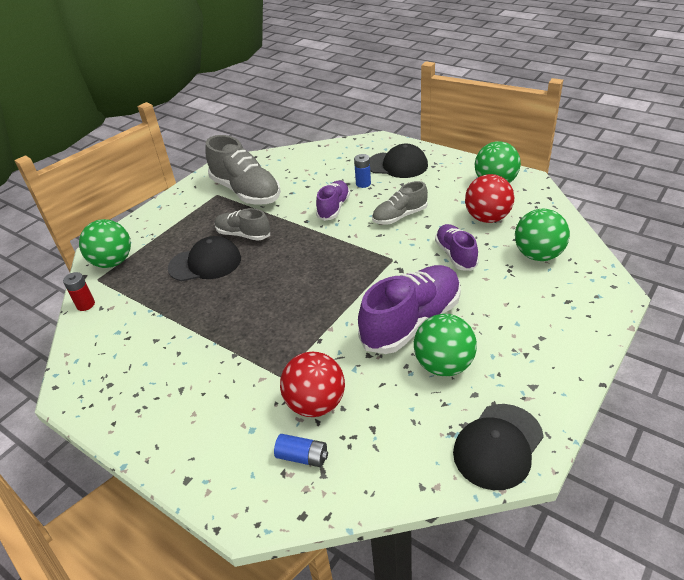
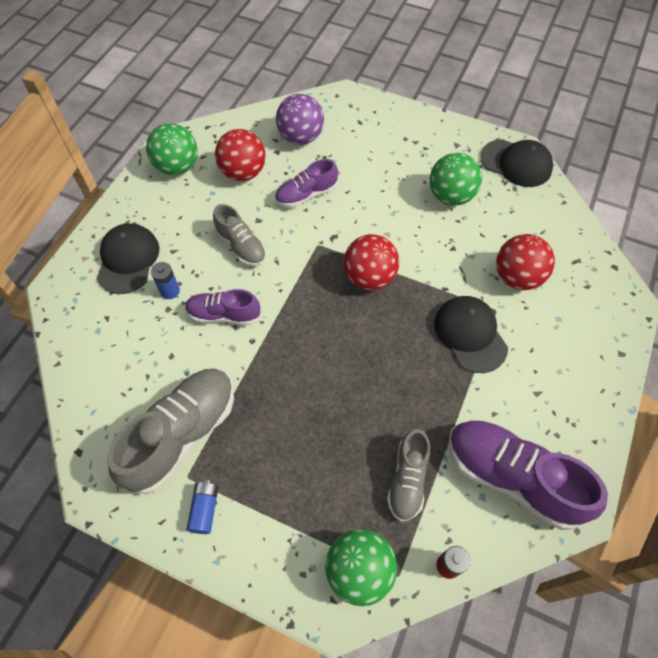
camera: 105 degrees left, 20 degrees up
(205, 263) = (346, 437): black cap -> black cap (470, 334)
(243, 234) = (284, 408): grey shoe -> grey shoe (407, 480)
(302, 457) = (569, 276): blue battery -> blue battery (204, 509)
(347, 288) = (369, 277): none -> red ball
(412, 322) = (405, 221): purple shoe -> purple shoe (512, 477)
(538, 255) = (301, 137): green ball -> purple ball

